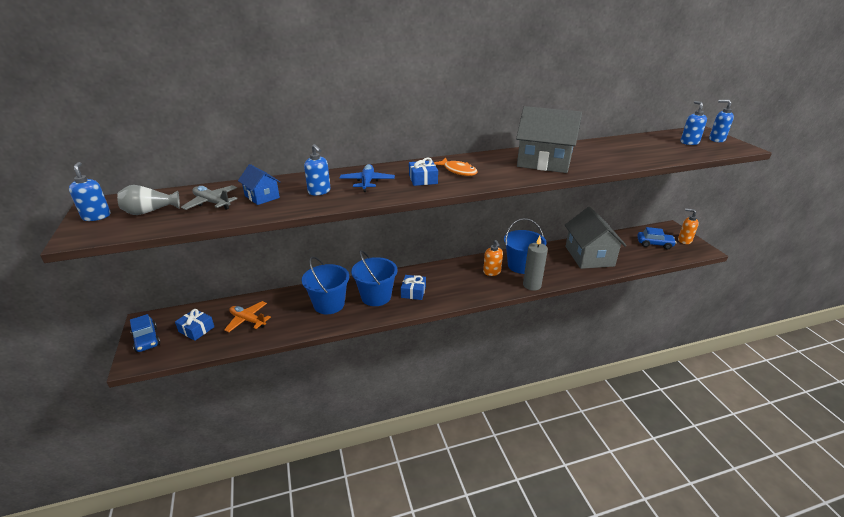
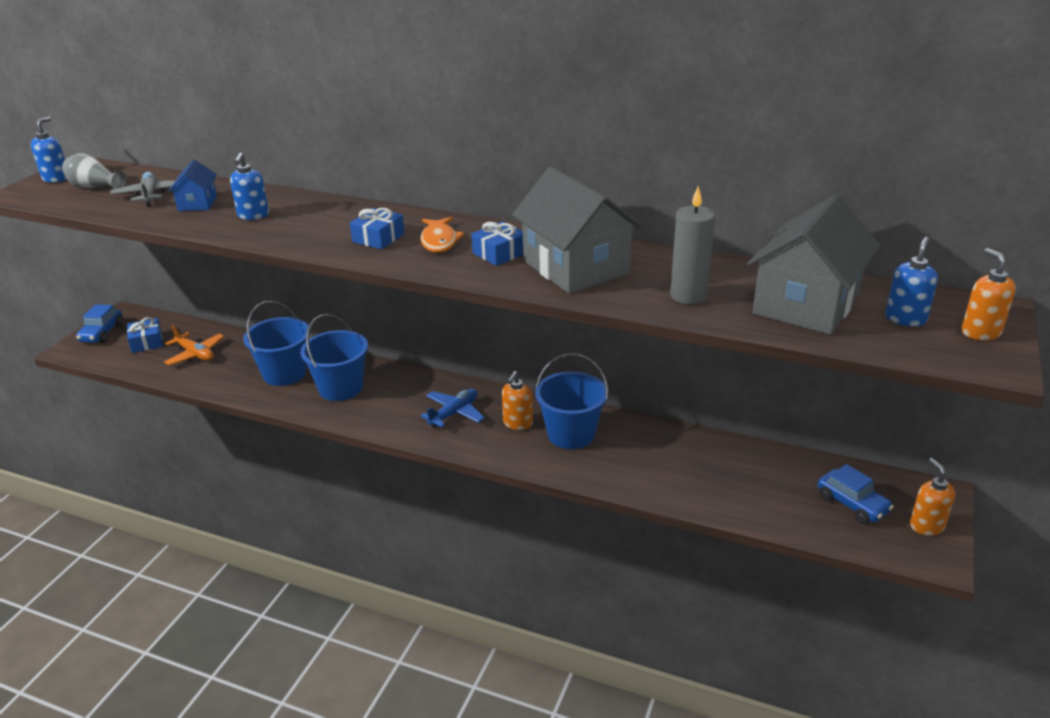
camera: 40 degrees right, 0 degrees up
(248, 320) = (195, 354): orange plane -> orange plane turned 150 degrees clockwise
(367, 182) = (316, 221): blue plane -> blue plane (454, 413)
(413, 292) = (387, 402): blue gift -> blue gift (499, 253)
(532, 285) = (542, 466): grey candle -> grey candle (688, 296)
(589, 256) = (698, 469): grey house -> grey house (806, 304)
(716, 139) = (980, 332): blue soap dispenser -> orange soap dispenser

